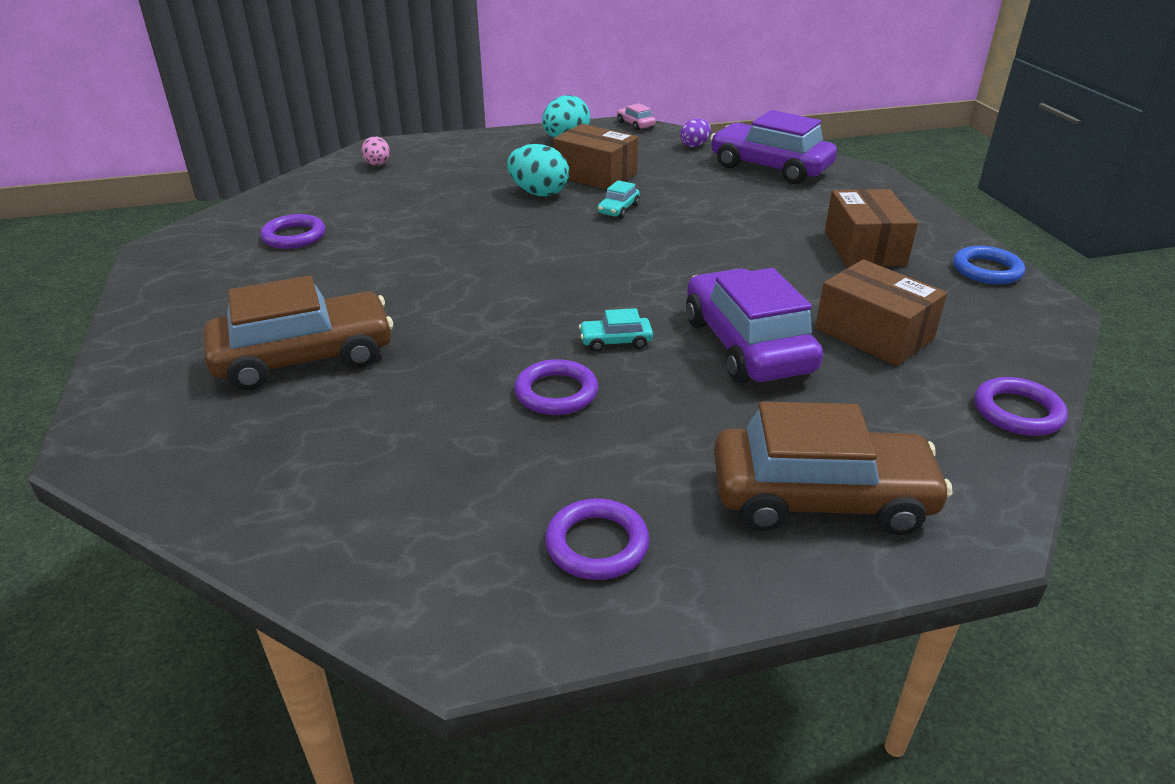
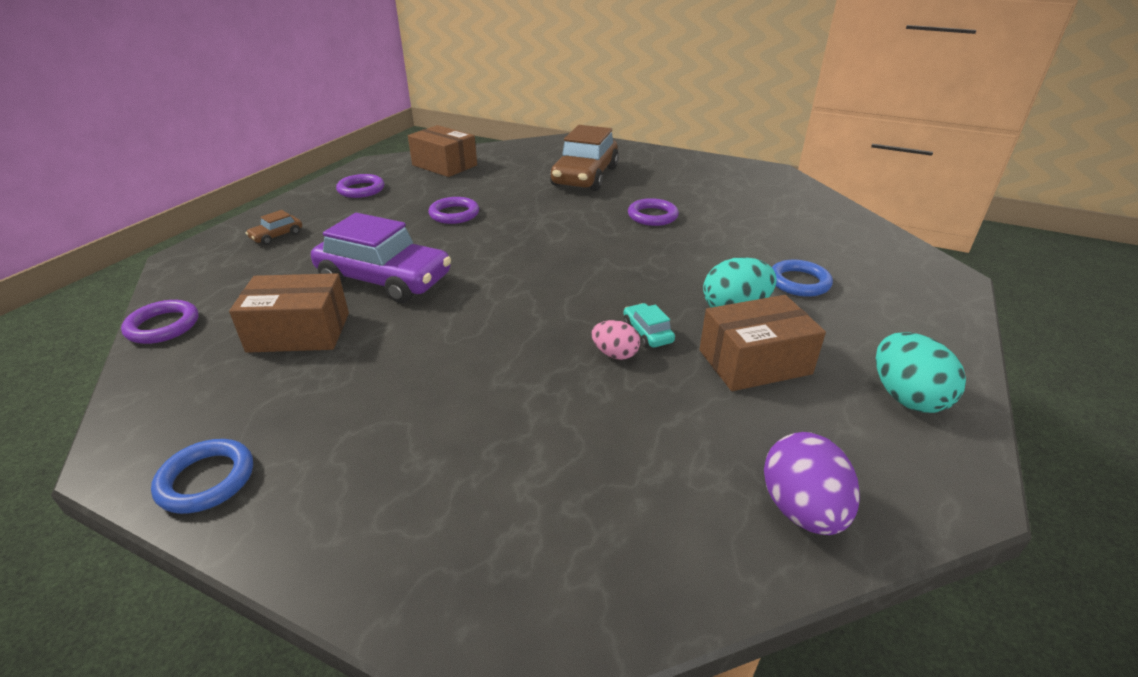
camera: 130 degrees right, 0 degrees up
(294, 236) = (748, 202): purple ring -> purple ring (652, 216)
(377, 165) = (887, 261): pink egg -> pink egg (615, 354)
(461, 183) = (799, 282): none -> blue ring
(615, 341) = (465, 244): turquoise car -> none
(635, 124) = (954, 503): pink car -> none
(694, 145) = (801, 510): purple egg -> purple egg, size x1.65
(770, 167) = (640, 529): purple car -> none
(821, 497) = (277, 236): brown car -> brown car, size x0.42
(864, 248) = (370, 429): brown box -> brown box (444, 165)

